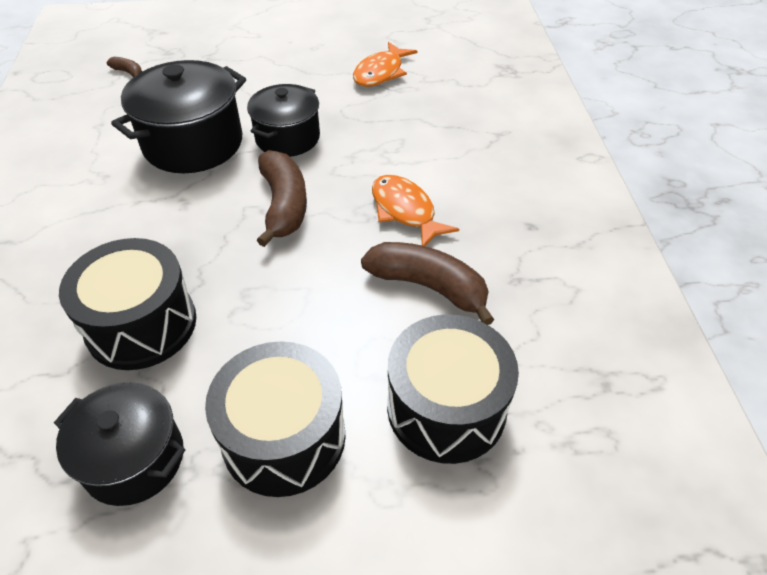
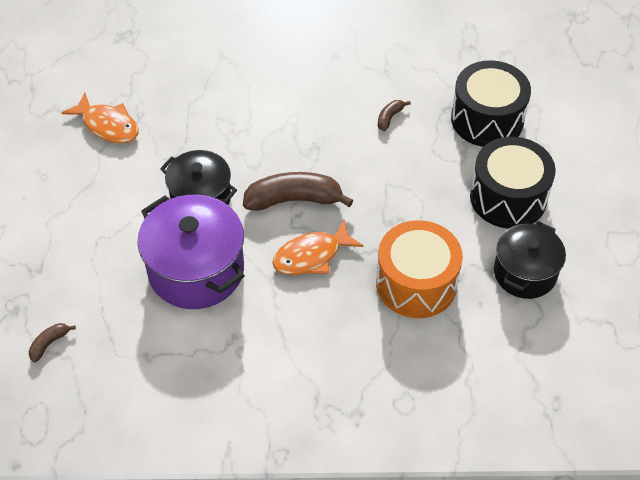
camera: 85 degrees left, 5 degrees up
(141, 324) = (416, 283): black drum -> orange drum
(193, 143) = (196, 270): black pot -> purple pot
(405, 211) = (310, 124): orange fish -> orange fish (311, 256)
(428, 287) = (390, 118): brown banana -> brown banana, size x0.46

